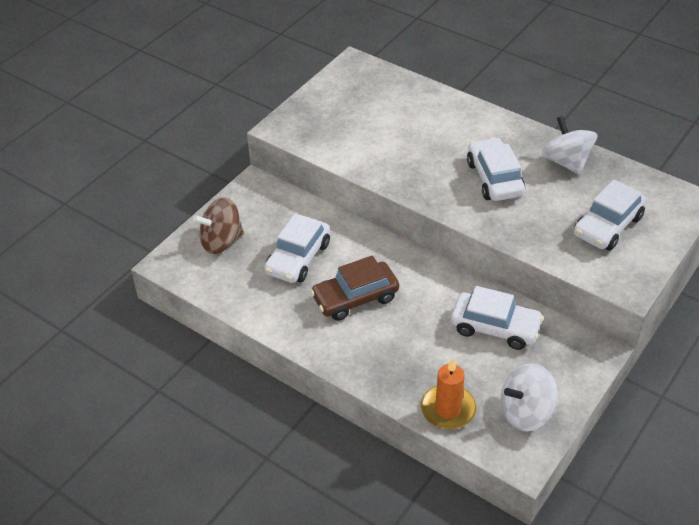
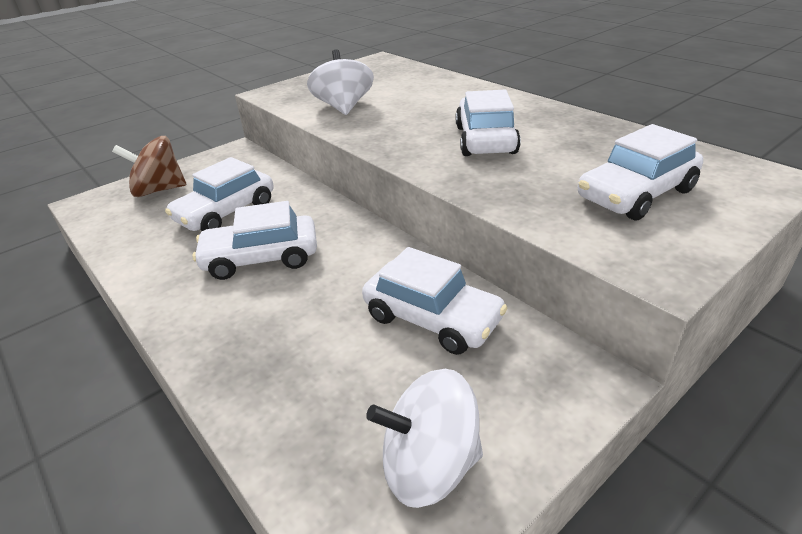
camera: 15 degrees right, 10 degrees down
(355, 298) = (261, 258): brown car -> white car
(448, 409) = (294, 431): orange candle -> none
(566, 162) = (587, 132): white spinning top -> white spinning top (343, 107)

